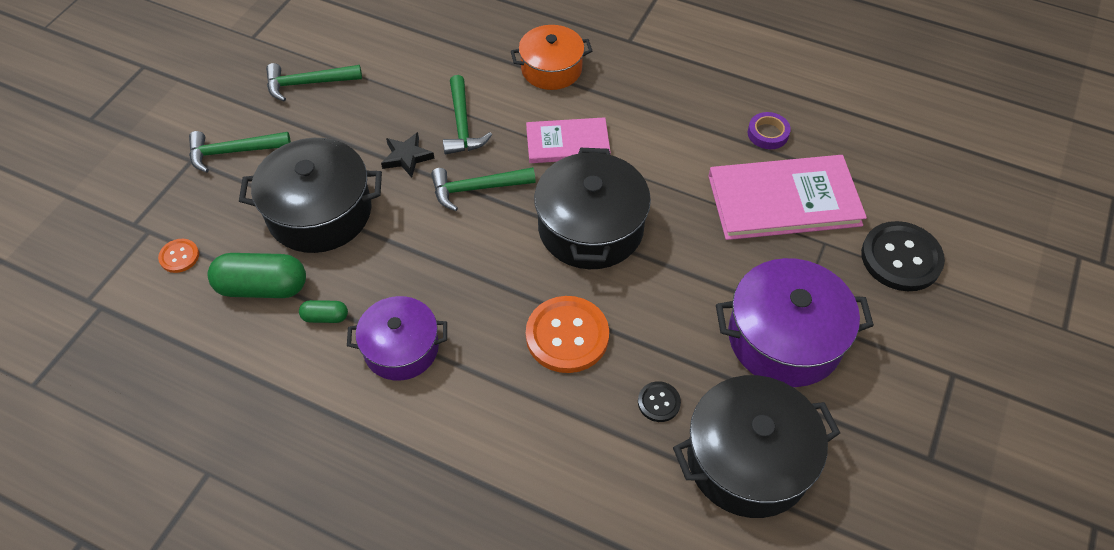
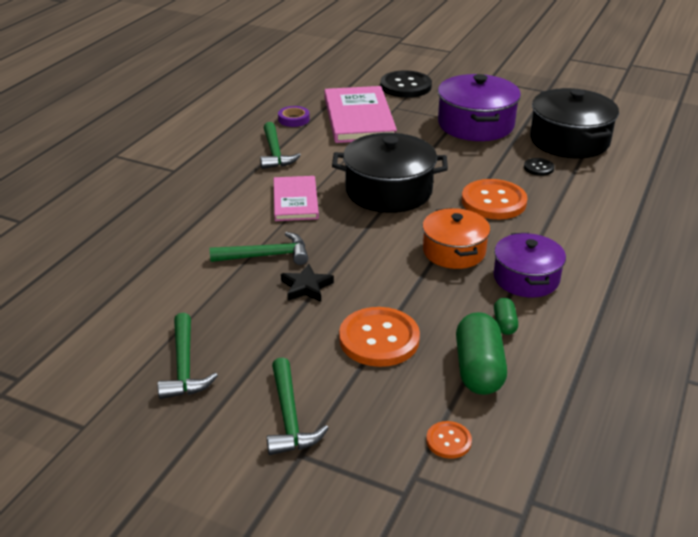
camera: 90 degrees left, 20 degrees down
(319, 212) = (379, 339): black pot -> orange button
(477, 189) = (347, 245): green hammer -> green hammer (275, 153)
(551, 69) = (201, 208): orange pot -> orange pot (454, 251)

